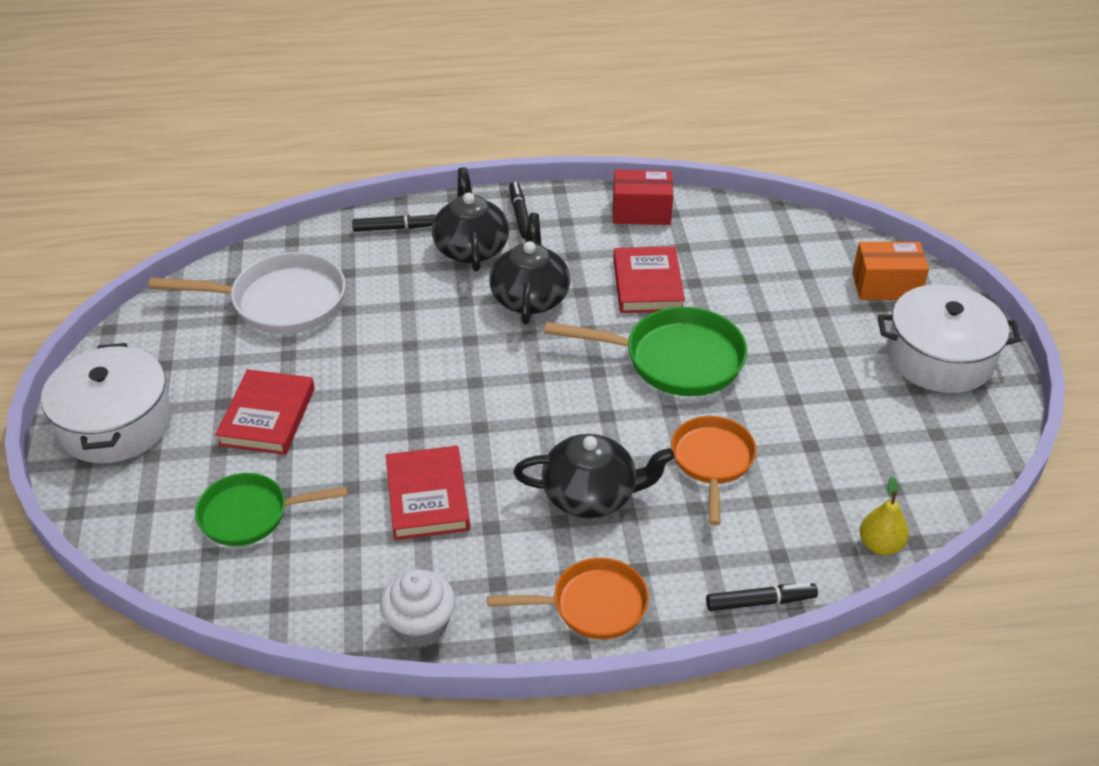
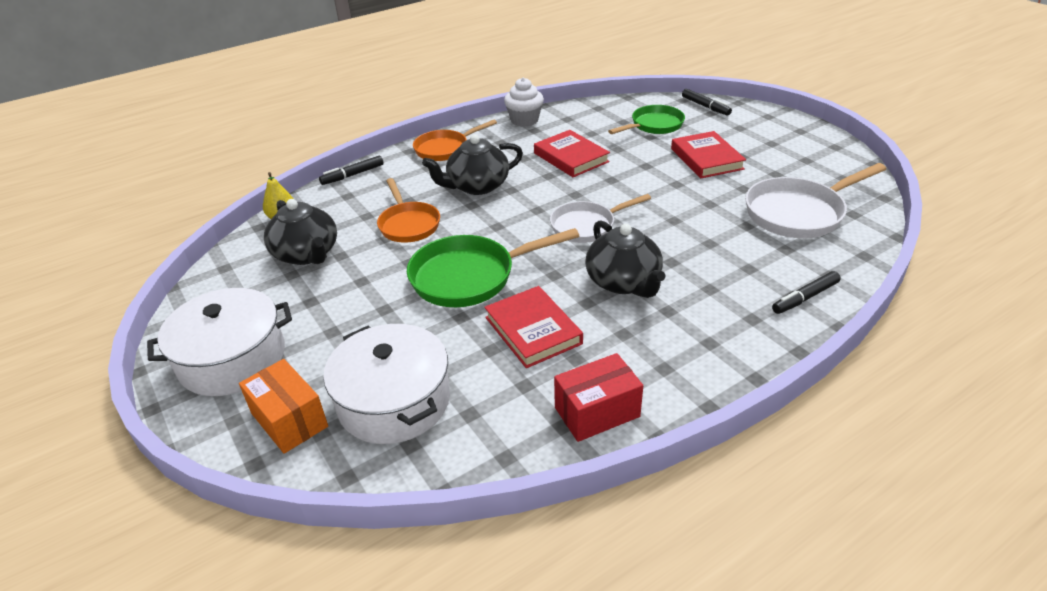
camera: 155 degrees right, 5 degrees down
(115, 423) = (781, 131): white pot -> white pot (394, 401)
(471, 248) = (718, 305): black teapot -> black teapot (307, 254)
(507, 374) = (586, 226): none -> white pan
(520, 215) = (713, 356): black marker -> black marker (705, 106)
(886, 286) = (289, 420): orange box -> orange box turned 75 degrees clockwise

